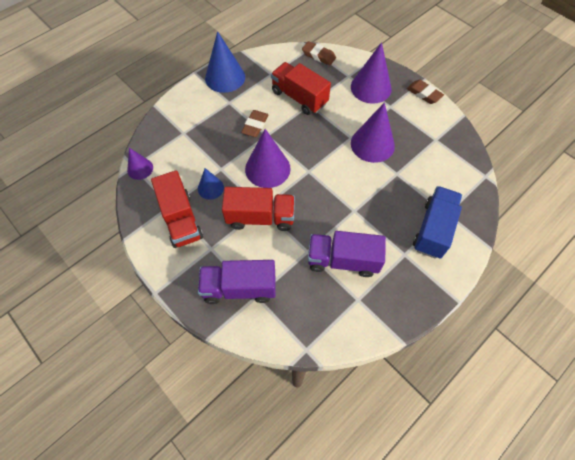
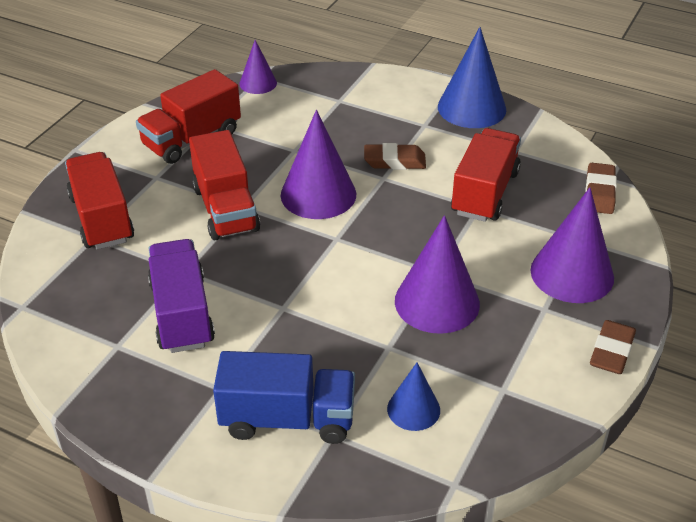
camera: 70 degrees right, 20 degrees down
(210, 188) = (255, 150): blue cone -> blue cone (413, 409)
(239, 288) = (102, 219): purple truck -> red truck

